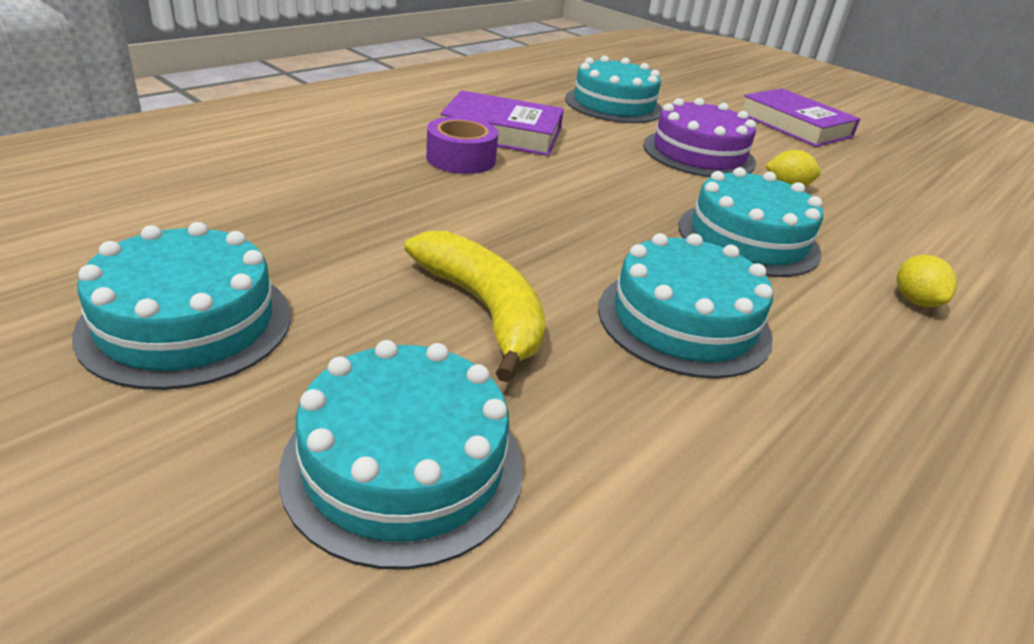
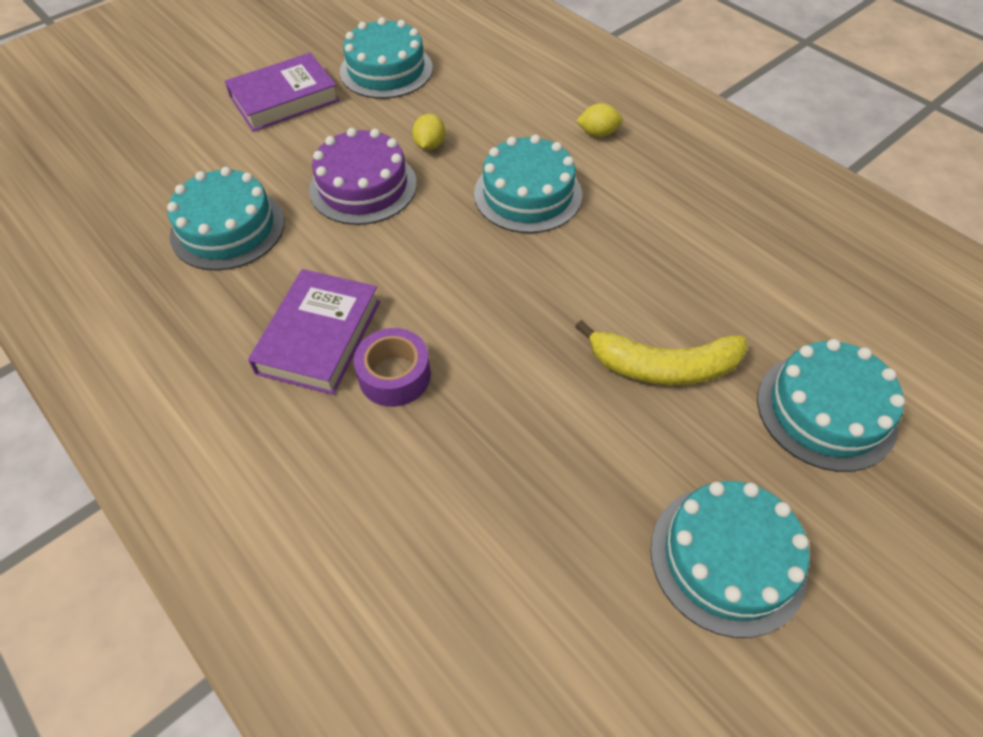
camera: 80 degrees left, 20 degrees up
(484, 309) = (663, 367): yellow banana -> yellow banana turned 150 degrees counterclockwise
(683, 321) = (650, 256): turquoise cake -> turquoise cake (386, 70)

